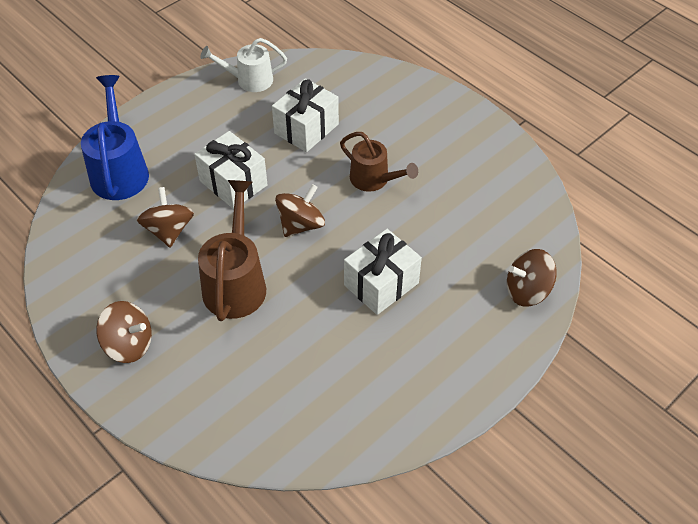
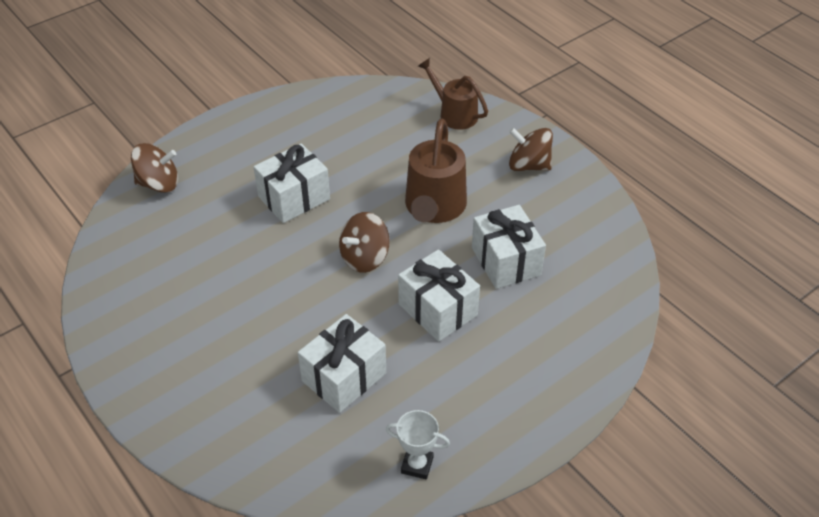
camera: 175 degrees left, 5 degrees down
(119, 170) = (575, 335): blue watering can -> none
(169, 230) = (506, 261): brown spinning top -> white gift
(249, 80) = (417, 465): white watering can -> white trophy
(374, 180) = (274, 302): brown watering can -> brown watering can (454, 114)

